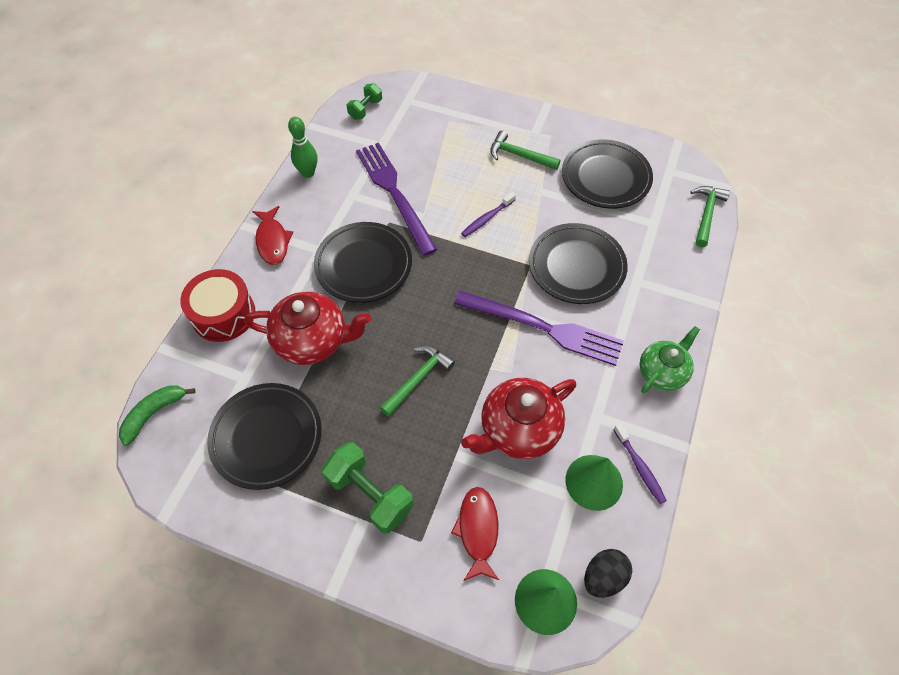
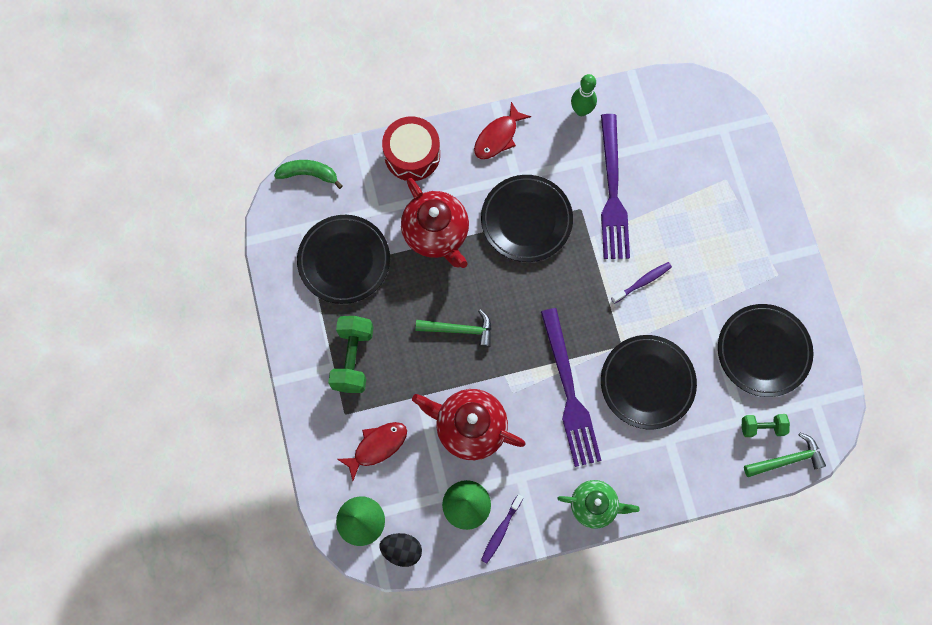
camera: 55 degrees right, 15 degrees up
(365, 109) = (684, 102): green dumbbell -> green dumbbell (762, 427)
(394, 193) = (612, 192): purple fork -> purple fork turned 150 degrees clockwise
(487, 218) = (642, 282): purple toothbrush -> purple toothbrush turned 135 degrees clockwise
(519, 155) = (732, 264): green hammer -> none

